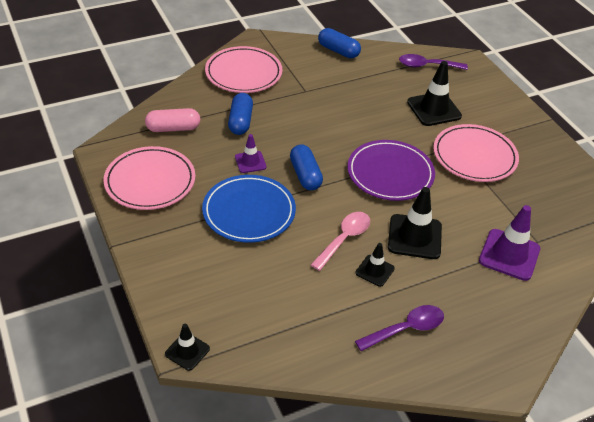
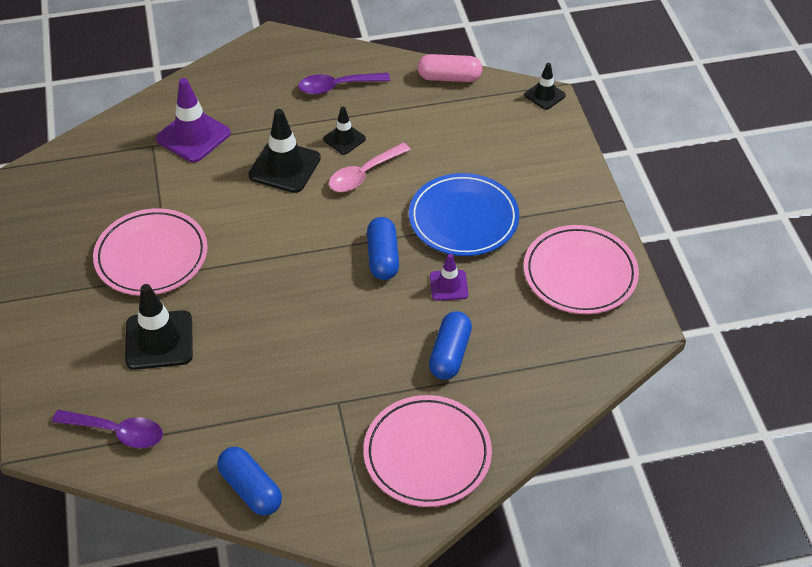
camera: 165 degrees left, 5 degrees up
(173, 128) = (547, 354): pink capsule -> pink capsule (449, 78)
(390, 173) = (274, 246): purple plate -> none

